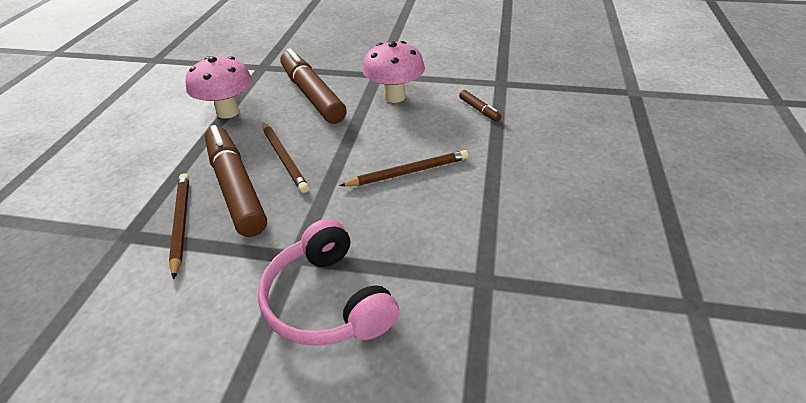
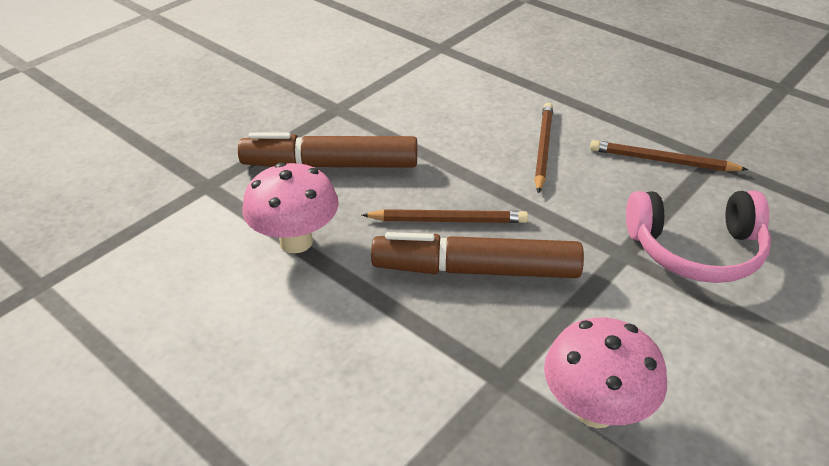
camera: 60 degrees left, 0 degrees up
(181, 224) = (513, 328): brown pencil -> brown pencil (663, 161)
(394, 97) = (398, 112): pink mushroom -> pink mushroom (595, 410)
(479, 110) = (475, 75): brown marker -> none

